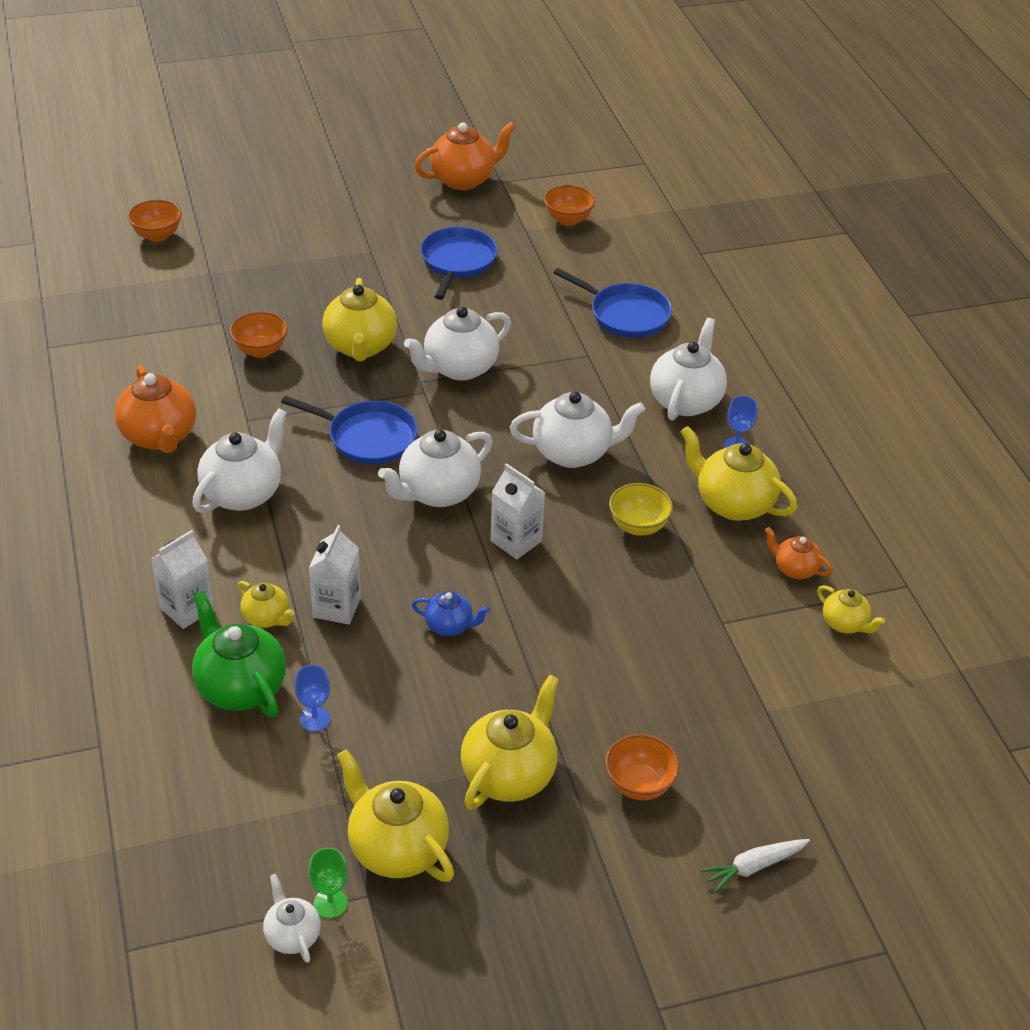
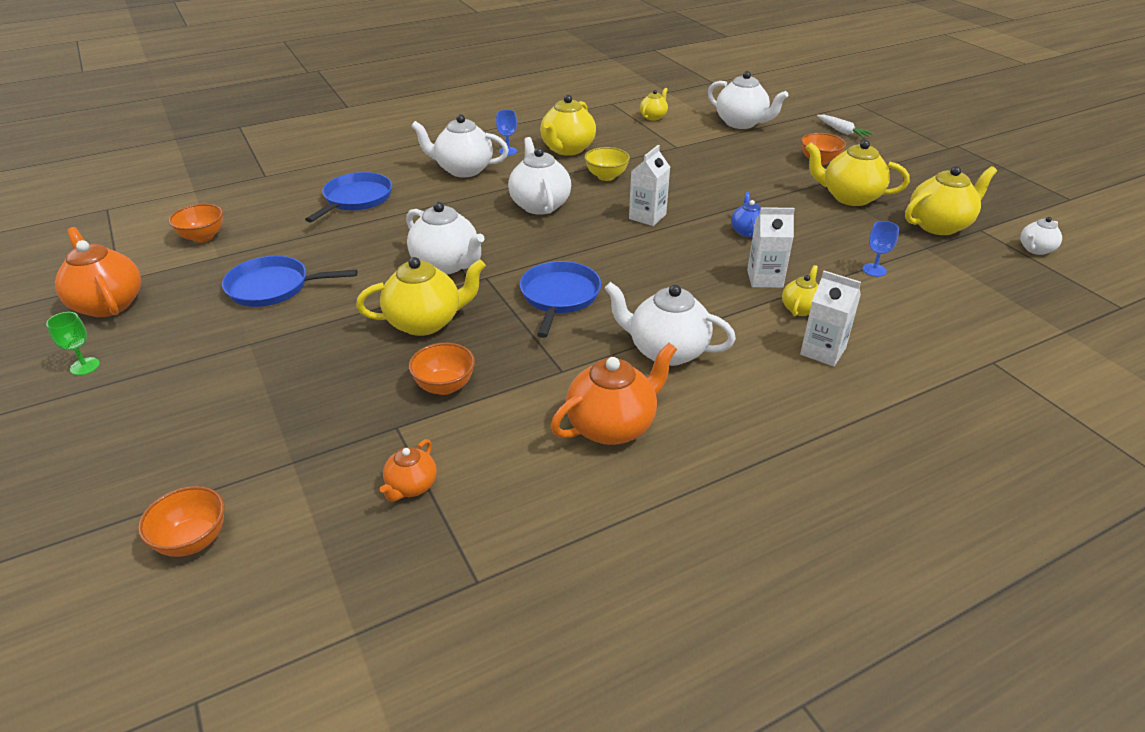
camera: 100 degrees left, 5 degrees down
(240, 687) = (876, 307): green teapot -> none
(330, 903) = (1000, 241): green goblet -> green goblet (85, 366)
(396, 848) = (939, 225): yellow teapot -> yellow teapot turned 150 degrees counterclockwise
(437, 492) = (613, 254): white teapot -> white teapot (741, 123)
(794, 569) = (617, 130): orange teapot -> orange teapot (411, 487)

